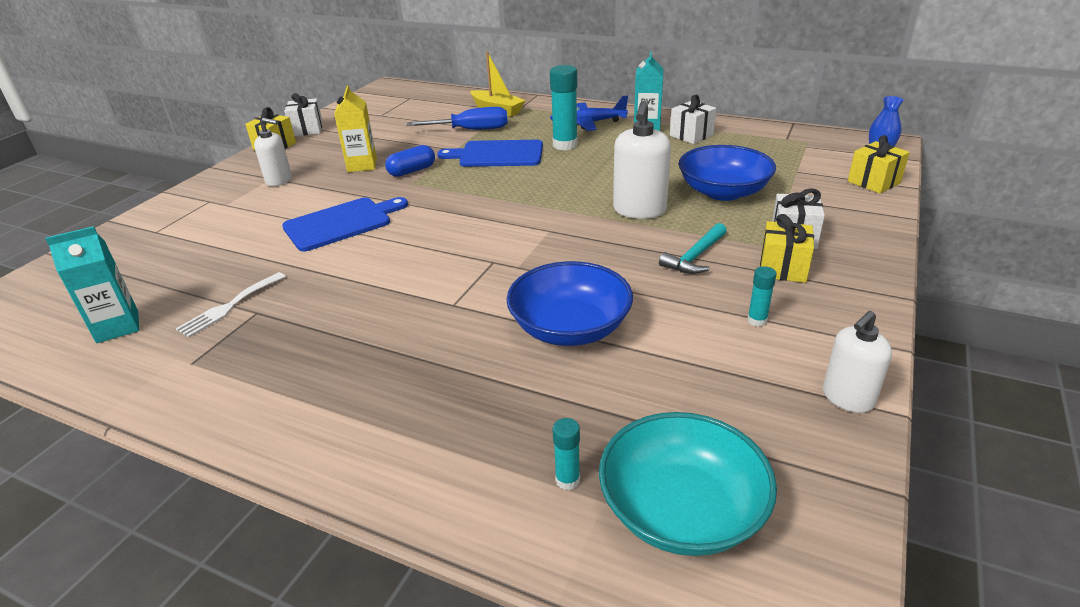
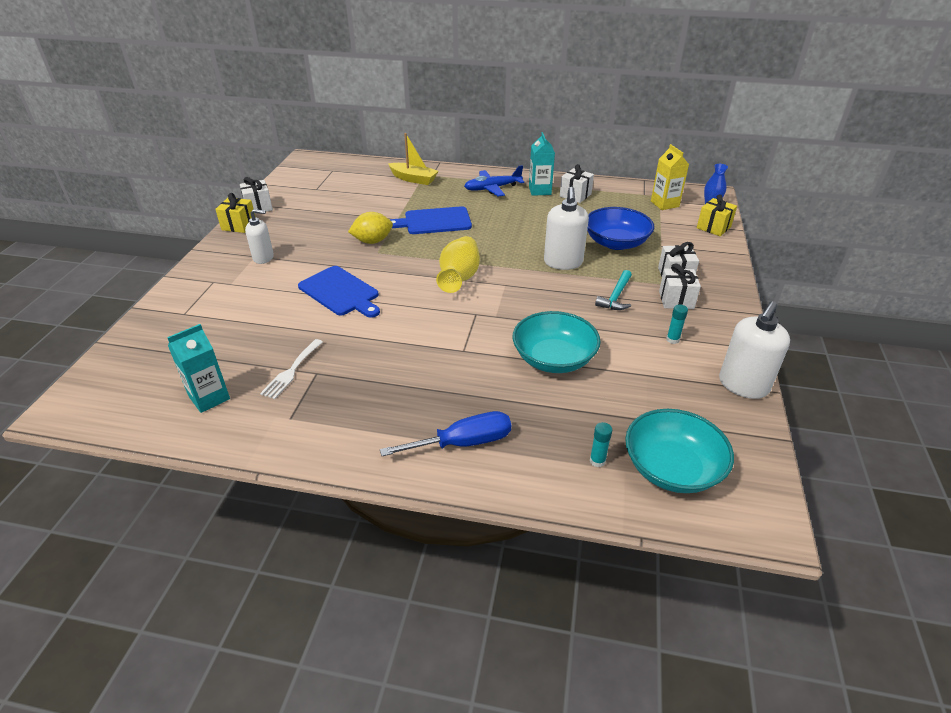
camera: 15 degrees left, 5 degrees up
(341, 223) = (340, 292): blue cutting board -> blue cutting board turned 90 degrees clockwise
(362, 165) = (327, 238): yellow carton -> yellow carton (664, 204)
(412, 171) = (372, 241): blue capsule -> yellow lemon
(472, 130) = (402, 200): blue screwdriver -> blue screwdriver (463, 443)
(493, 219) = (459, 278): none -> yellow vase
(565, 145) = (483, 209): turquoise glue stick -> none
(570, 328) = (554, 359): blue bowl -> turquoise bowl
(783, 268) = (676, 300): yellow gift -> white gift
(847, 398) = (743, 385): white soap dispenser -> white soap dispenser, size x1.53

